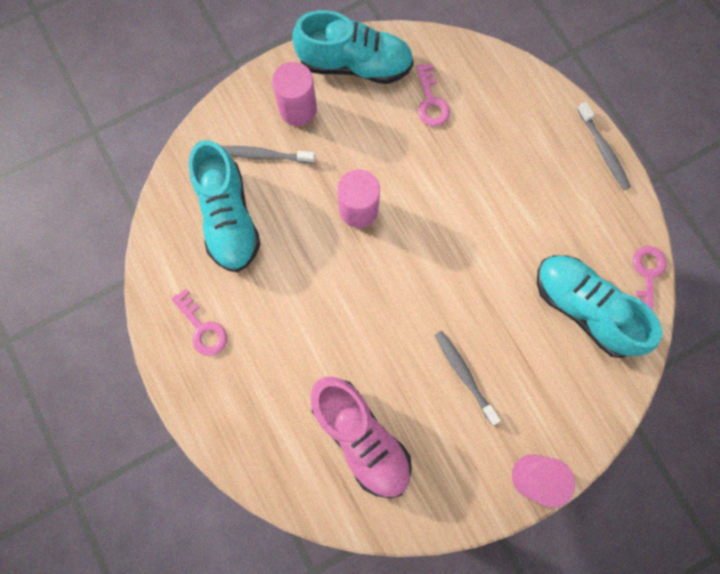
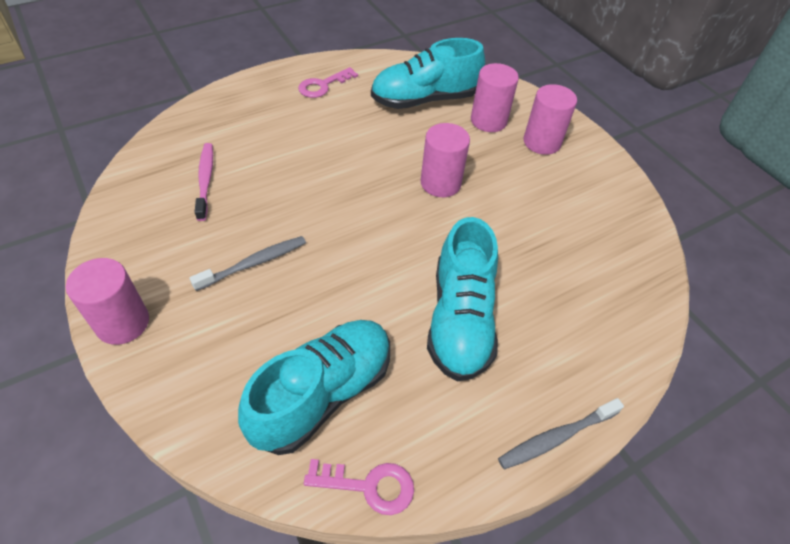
camera: 85 degrees right, 25 degrees down
(264, 155) = (488, 121): grey toothbrush -> pink cylinder
(355, 65) = (604, 183): turquoise shoe -> turquoise shoe (460, 320)
(361, 437) = (205, 180): pink shoe -> pink toothbrush
(431, 101) = (579, 245): pink key -> none

